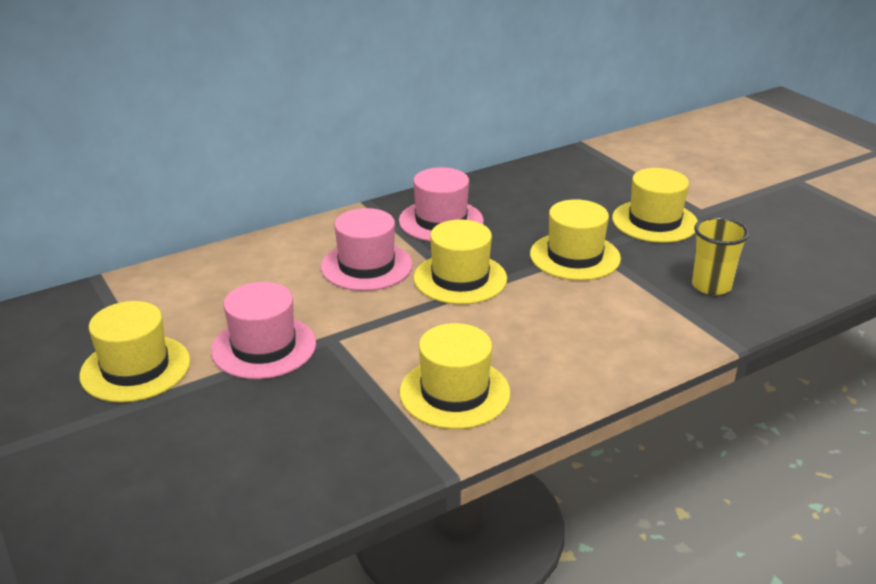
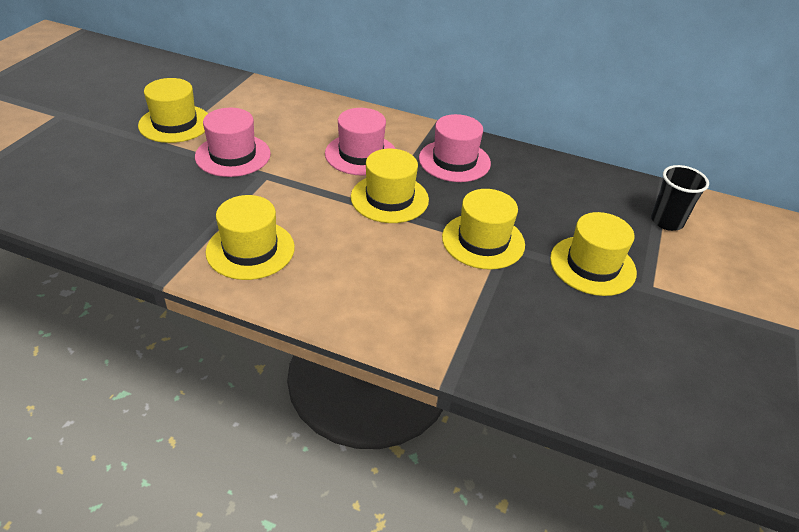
camera: 50 degrees right, 10 degrees up
(632, 167) = (666, 221): none -> black cup
(711, 286) = (528, 334): yellow cup -> none

